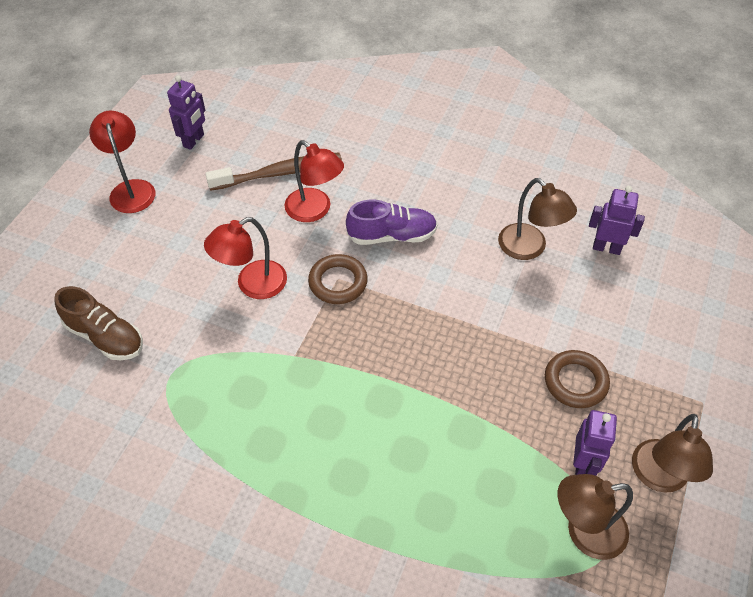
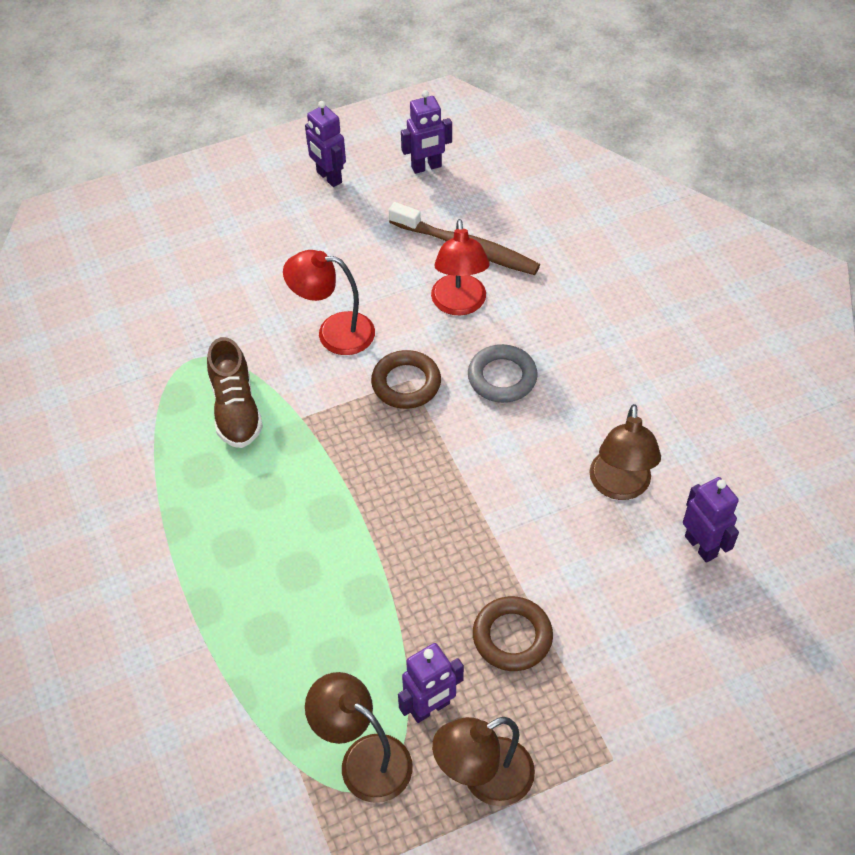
camera: 45 degrees right, 0 degrees up
(105, 337) = (181, 291): brown shoe -> brown shoe (236, 409)
(131, 189) = (329, 177): red lamp -> purple robot
(392, 235) = (502, 377): purple shoe -> grey ring

